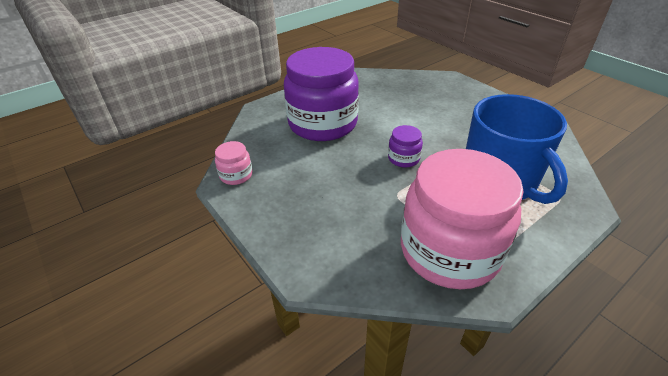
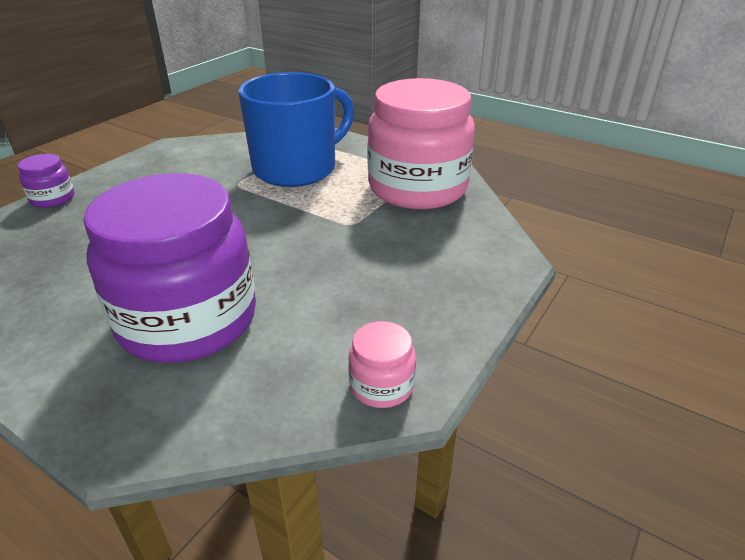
camera: 110 degrees left, 5 degrees down
(403, 158) = (274, 227): purple jar -> purple jar (53, 198)

